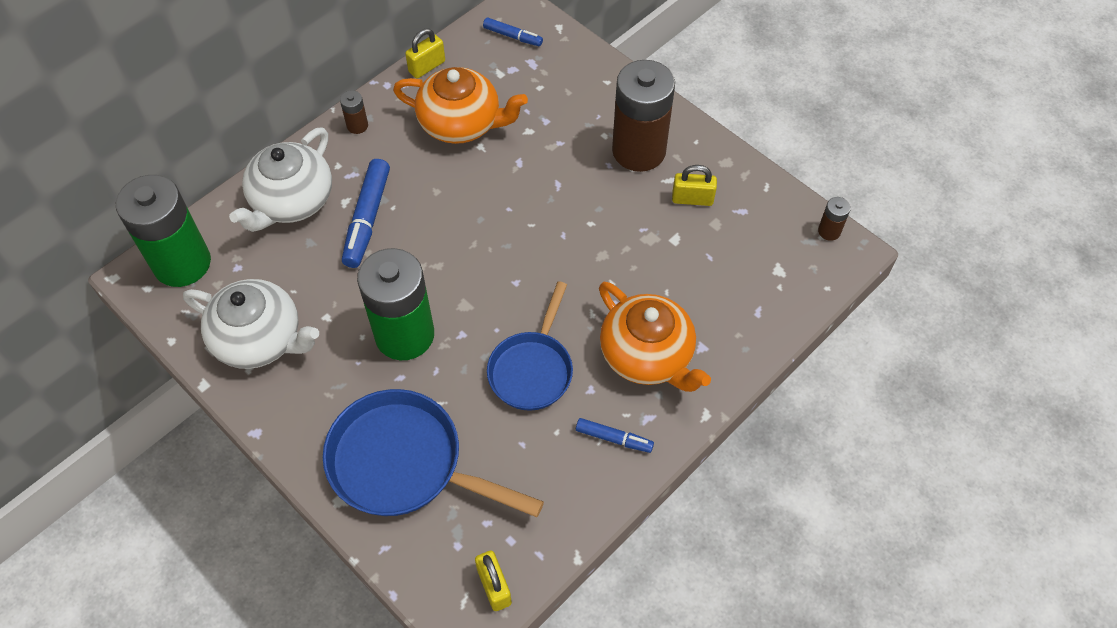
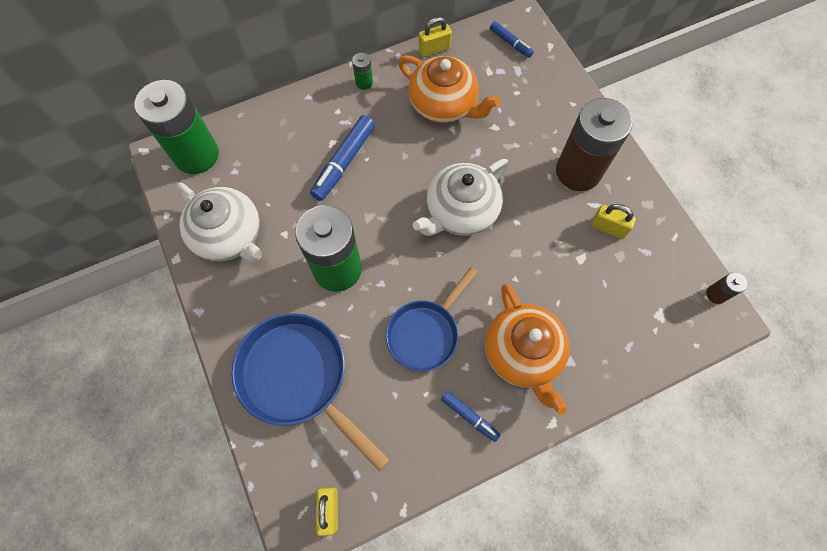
camera: 20 degrees right, 10 degrees up
(291, 201) = (293, 130): white teapot -> white teapot (460, 211)
(357, 125) = (364, 82): brown battery -> green battery

